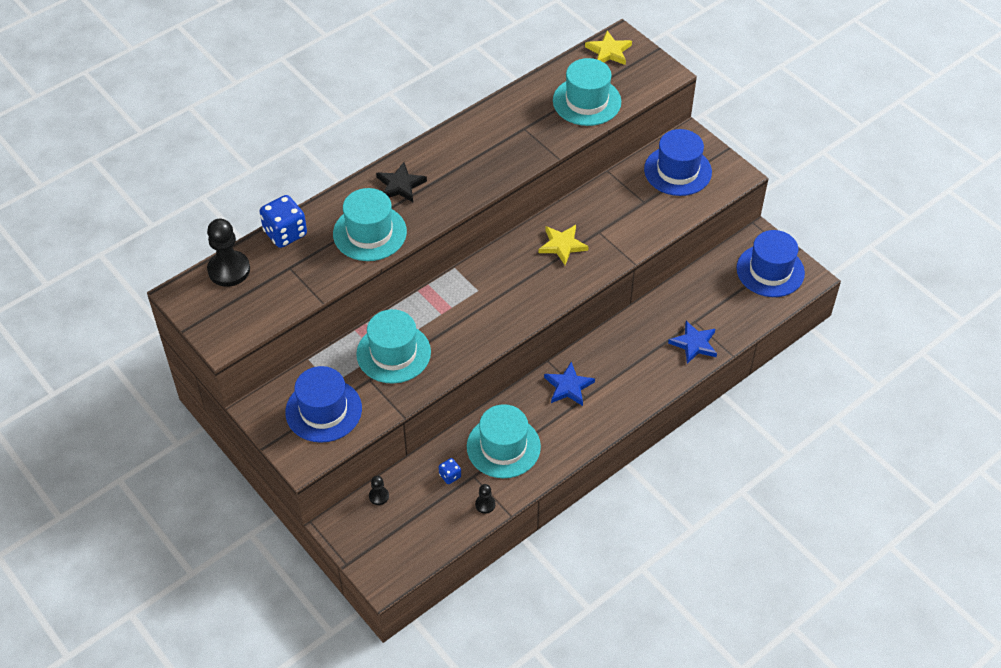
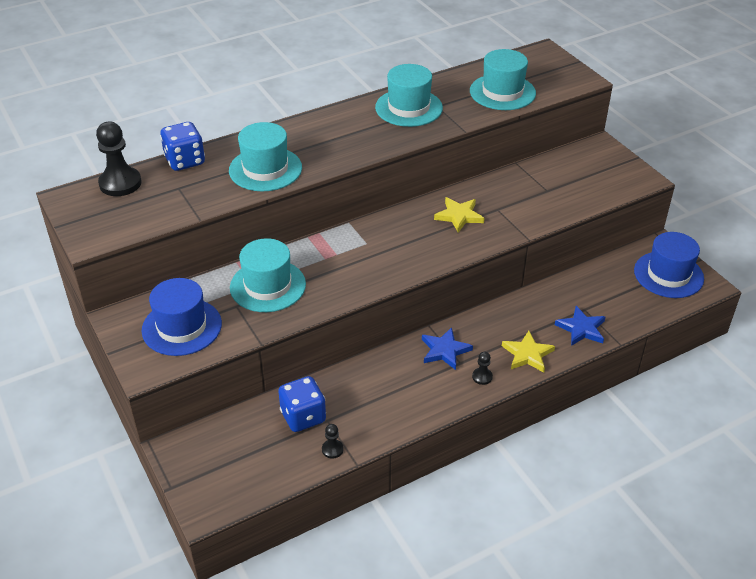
camera: 10 degrees right, 10 degrees down
(379, 496) = (225, 426): black pawn -> black pawn (482, 377)
(400, 185) = (307, 136): black star -> none
(450, 476) = (303, 417): blue dice -> blue dice, size x2.03
(503, 447) = (365, 397): turquoise hat -> turquoise hat (408, 108)
(609, 51) = (531, 59): yellow star -> yellow star (527, 354)
(677, 171) = (584, 169): blue hat -> none

